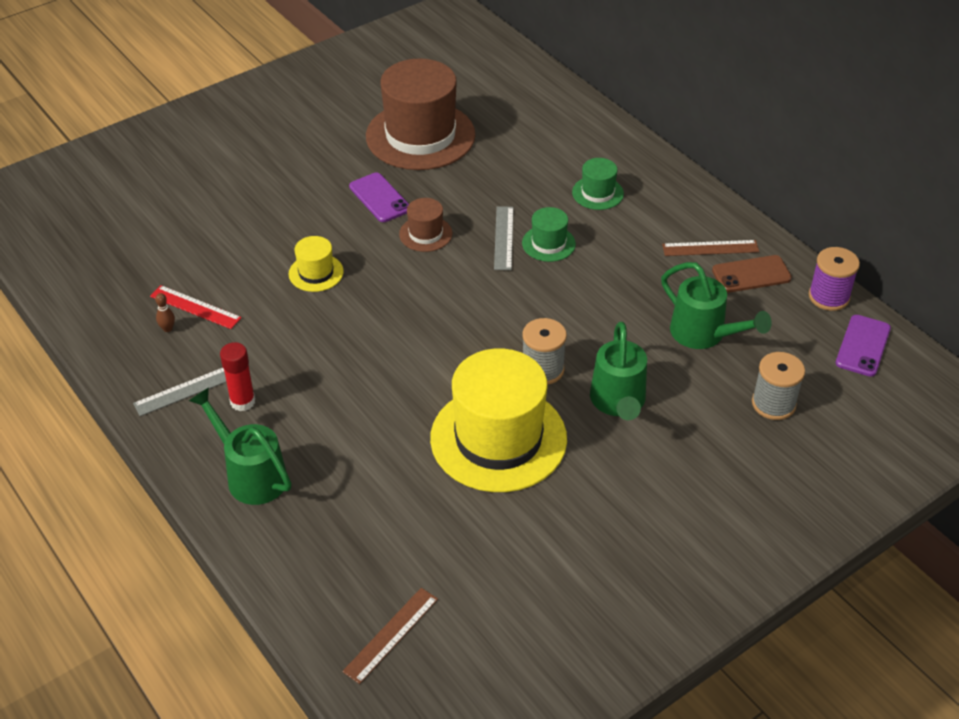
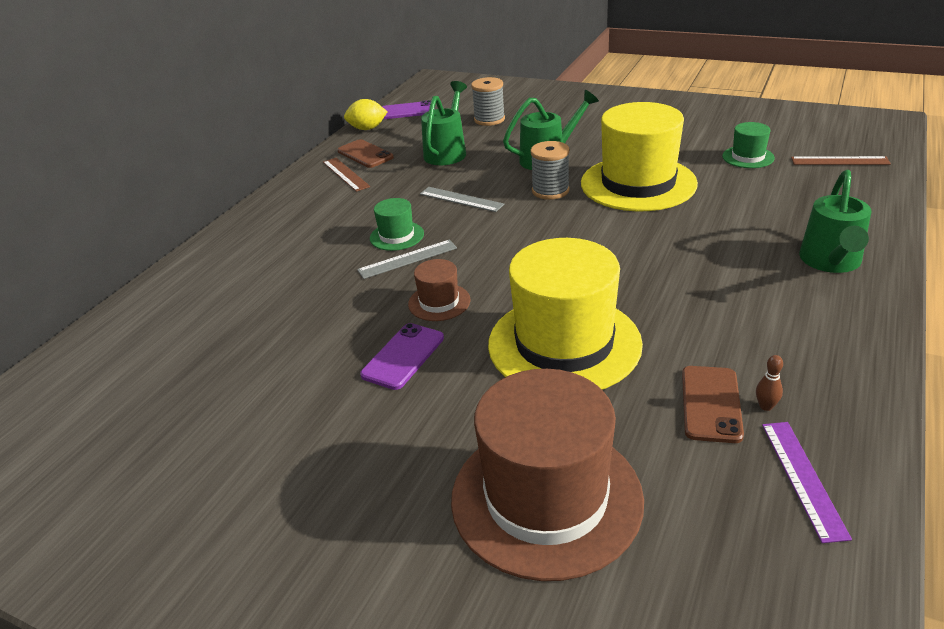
camera: 115 degrees left, 10 degrees down
(111, 308) = (802, 478): none -> purple ruler
(186, 390) = (813, 344): grey ruler -> grey ruler (461, 199)
(195, 307) = (711, 404): red ruler -> brown phone
(242, 402) = (774, 304): red glue stick -> none
(316, 273) = (564, 344): yellow hat -> yellow hat, size x2.22
(420, 136) = (260, 377): brown hat -> brown hat (546, 498)
(597, 193) = (303, 237): green hat -> green hat (748, 157)
(828, 297) = (367, 128): purple spool -> yellow lemon

